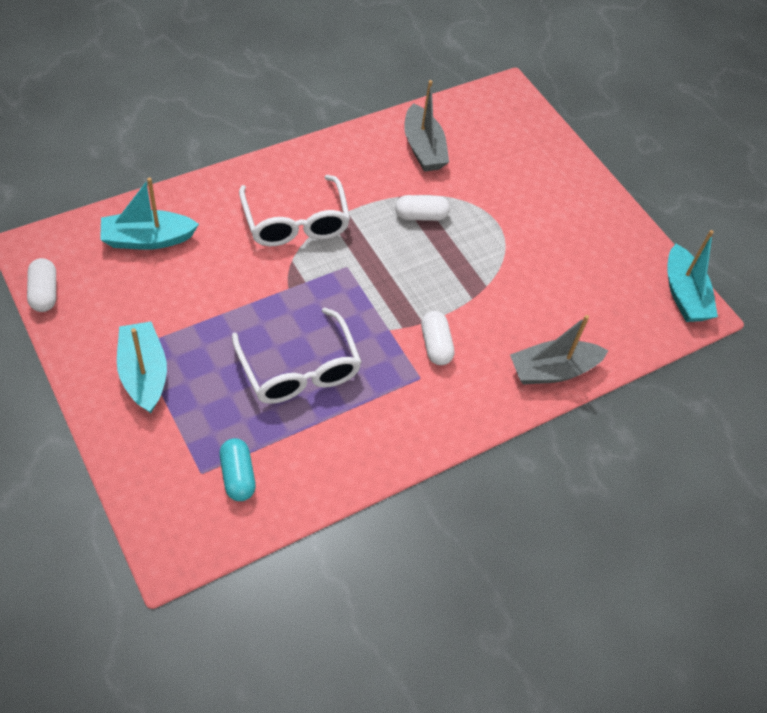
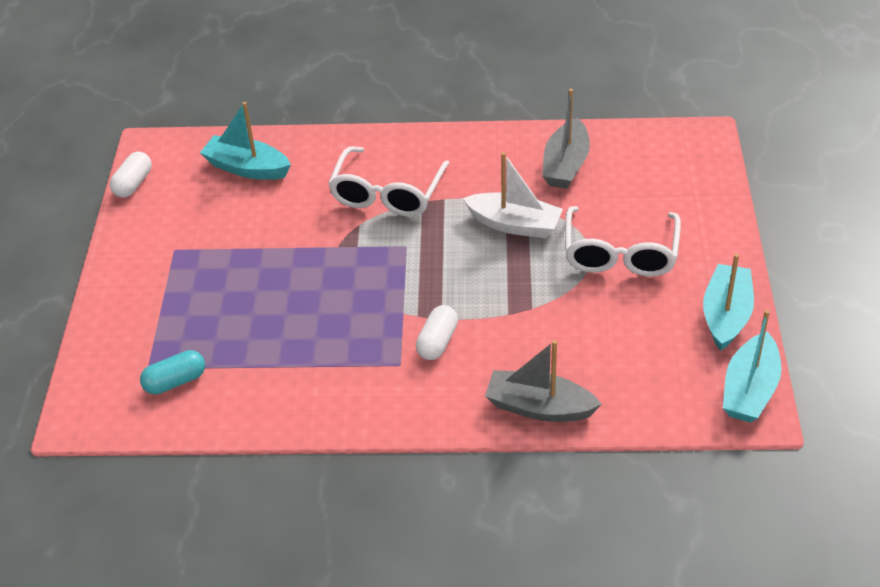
camera: 40 degrees right, 10 degrees down
(144, 374) = (162, 273): turquoise boat -> turquoise boat (726, 315)
(238, 476) = (175, 381): turquoise capsule -> turquoise capsule turned 45 degrees clockwise
(299, 370) = (294, 317): white glasses -> white glasses (620, 254)
(421, 216) = (514, 224): white capsule -> white boat

